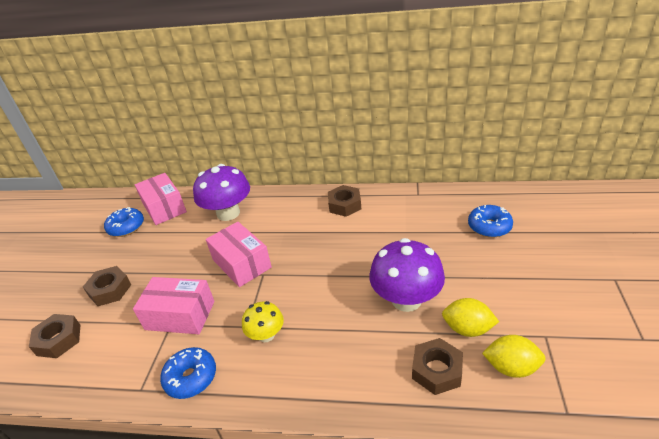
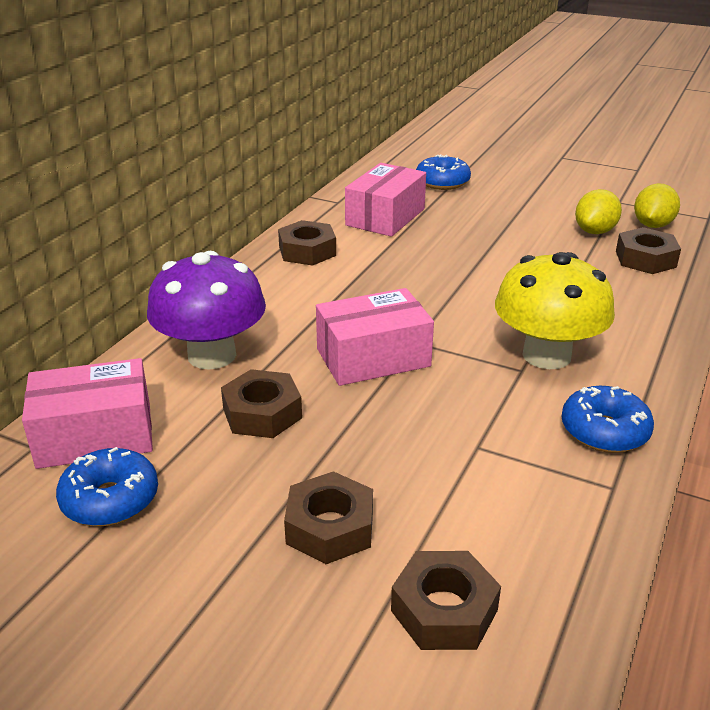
camera: 75 degrees left, 5 degrees down
(180, 315) = (462, 434): pink box -> pink box (385, 217)
(186, 244) = (262, 413): none -> brown nut
(266, 335) = (546, 355): yellow mushroom -> yellow mushroom, size x1.79
(406, 299) = (533, 251): purple mushroom -> none

